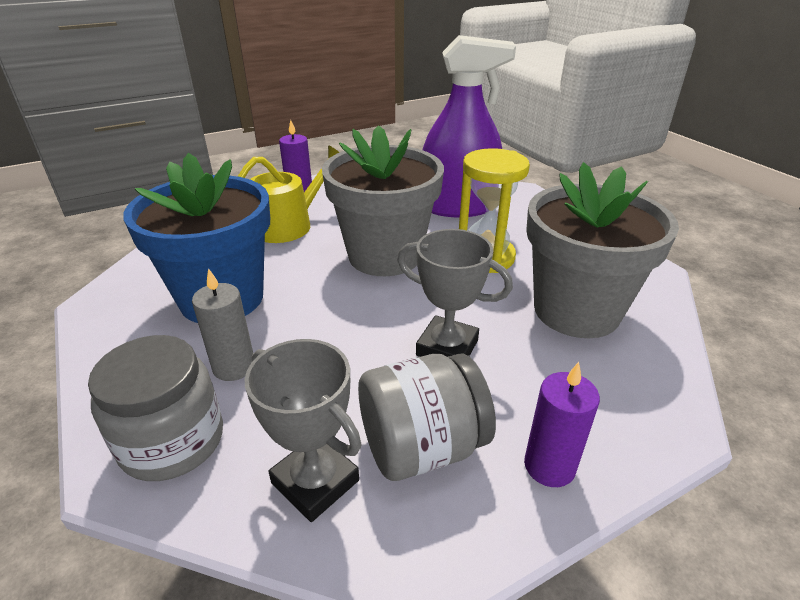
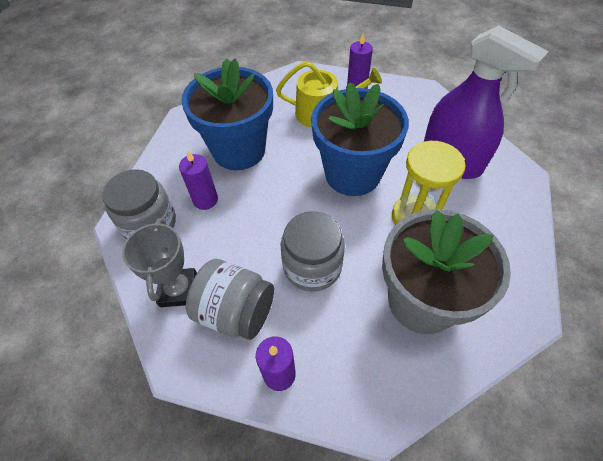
camera: 45 degrees right, 20 degrees up
(234, 367) = (205, 200): grey candle -> purple candle
(384, 256) = (352, 174): grey flower pot -> blue flower pot
(447, 348) = (312, 266): grey trophy -> grey jar

